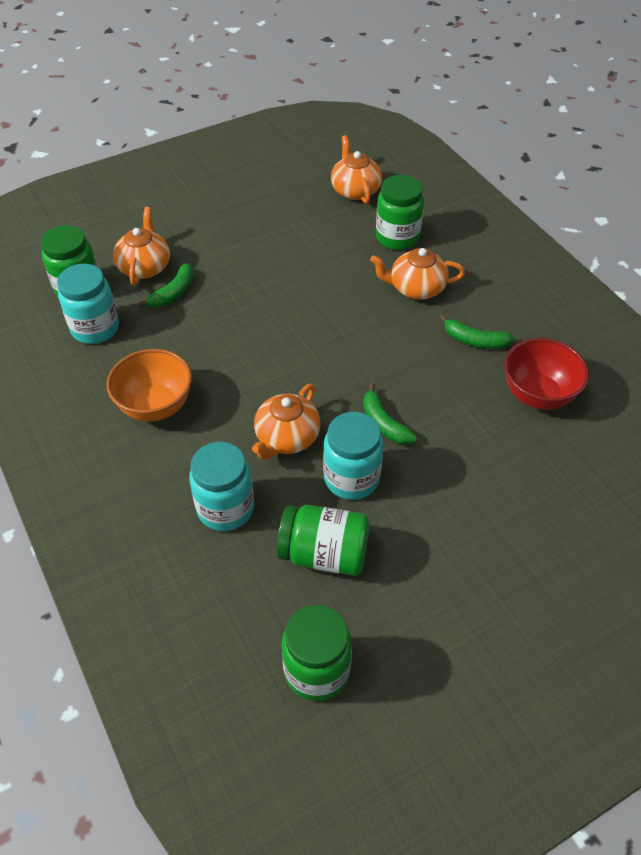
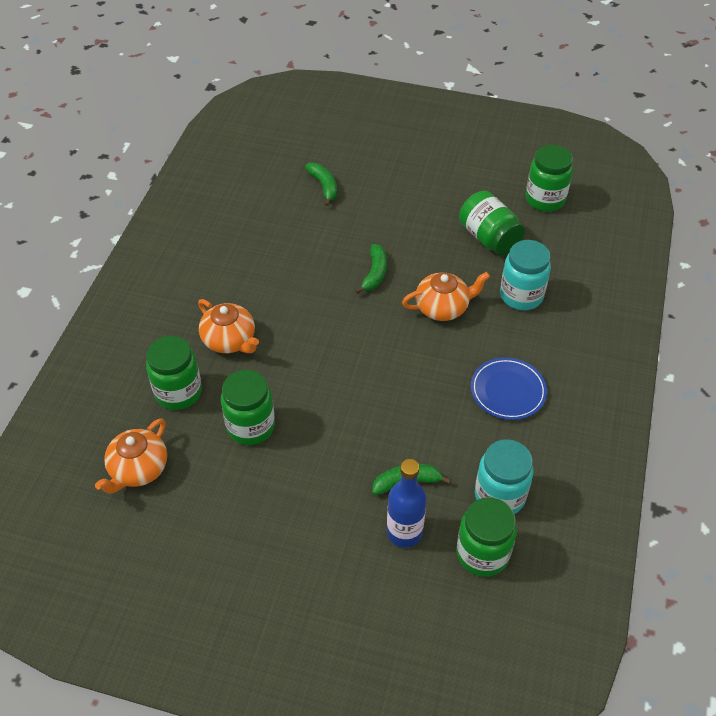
camera: 135 degrees left, 0 degrees up
(145, 267) = (404, 532): orange teapot -> blue bottle
(156, 406) = (508, 391): orange bowl -> blue plate
(321, 252) = (250, 426): none -> green jar
(351, 478) = (431, 260): turquoise jar -> none
(474, 340) = (250, 277): green banana -> green banana (324, 186)
(537, 395) = (267, 224): red bowl -> none

